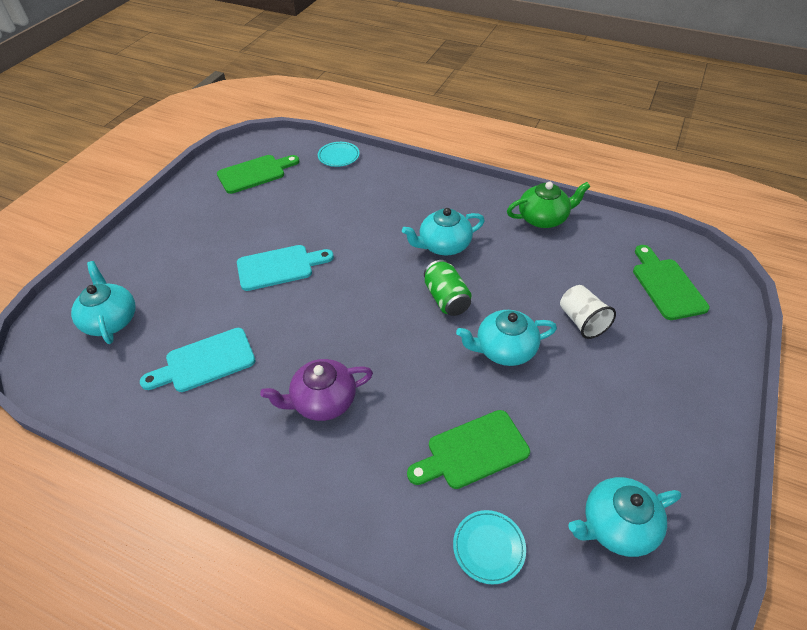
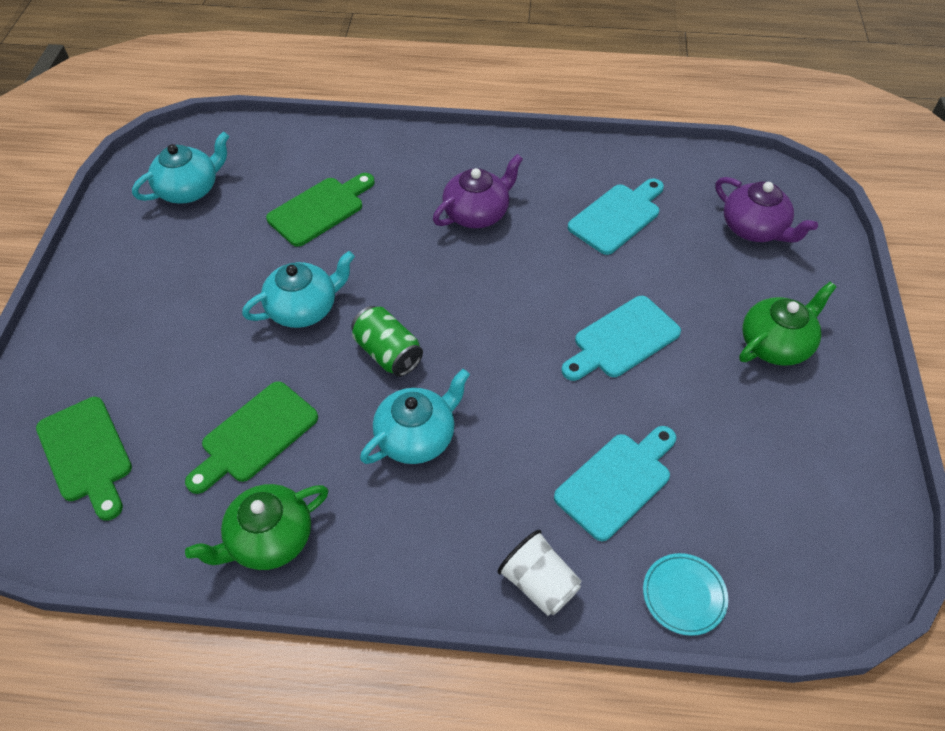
camera: 160 degrees right, 5 degrees up
(111, 320) = (754, 228): turquoise teapot -> purple teapot
(185, 241) = (776, 344): none -> green teapot
(255, 173) = (795, 502): green cutting board -> green cutting board (255, 436)
(339, 200) = (617, 482): none -> turquoise cutting board
(488, 547) = (294, 154): turquoise plate -> none
(582, 321) = (211, 367): white cup -> white cup (539, 583)

